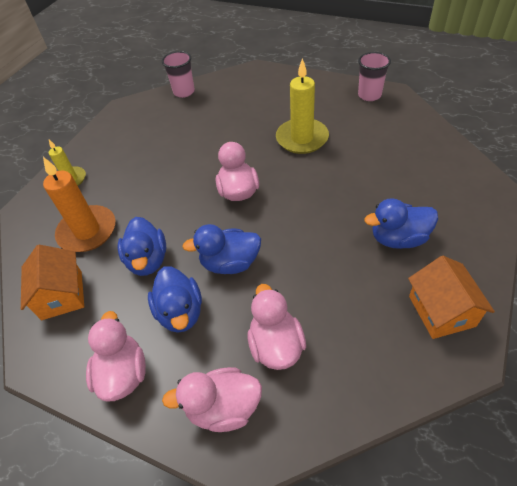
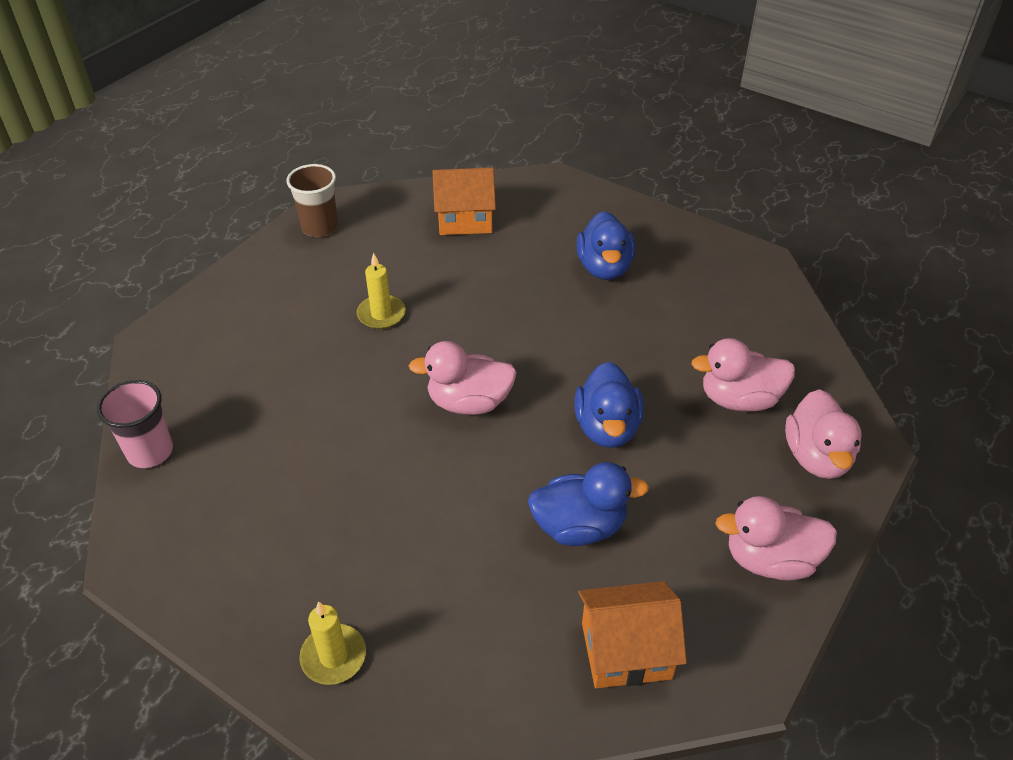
camera: 85 degrees left, 5 degrees down
(87, 231) = (491, 618): orange candle -> none
(180, 312) = (681, 490): blue duck -> none
(302, 138) = (381, 314): yellow candle -> yellow candle, size x0.58
(369, 95) = (319, 227): pink cup -> brown cup
(441, 311) = (709, 263): orange house -> orange house (465, 219)

